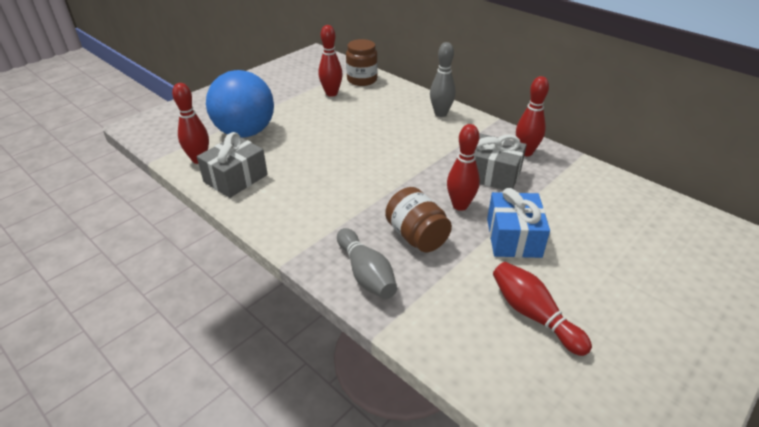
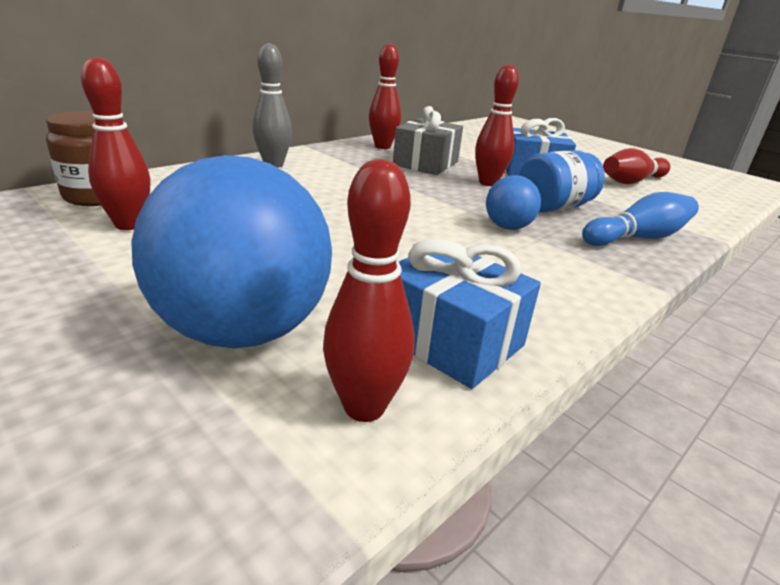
camera: 90 degrees left, 10 degrees down
(236, 178) = (451, 340): grey gift -> blue gift
(365, 207) = (507, 227): none -> blue ball
(366, 273) = (638, 238): grey bowling pin -> blue bowling pin
(417, 236) = (554, 207): brown jar -> blue jar

